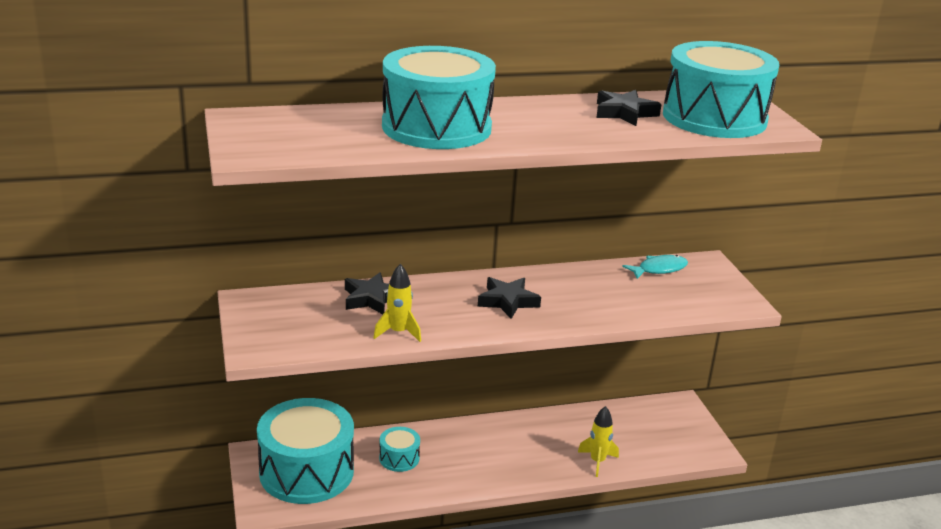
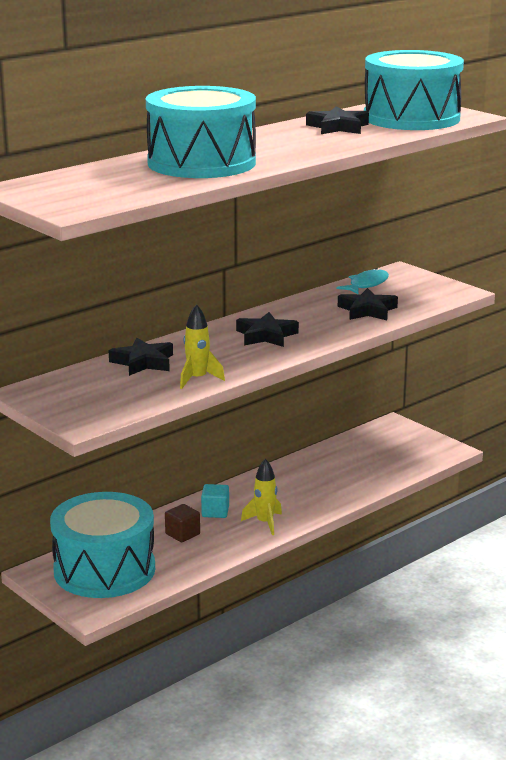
camera: 25 degrees left, 5 degrees down
(399, 458) = (182, 534): turquoise drum -> brown cube
(445, 444) = (215, 512): none -> turquoise cube
(597, 461) = (360, 485): yellow rocket -> yellow rocket (265, 523)
(631, 300) = (367, 310): none -> black star

